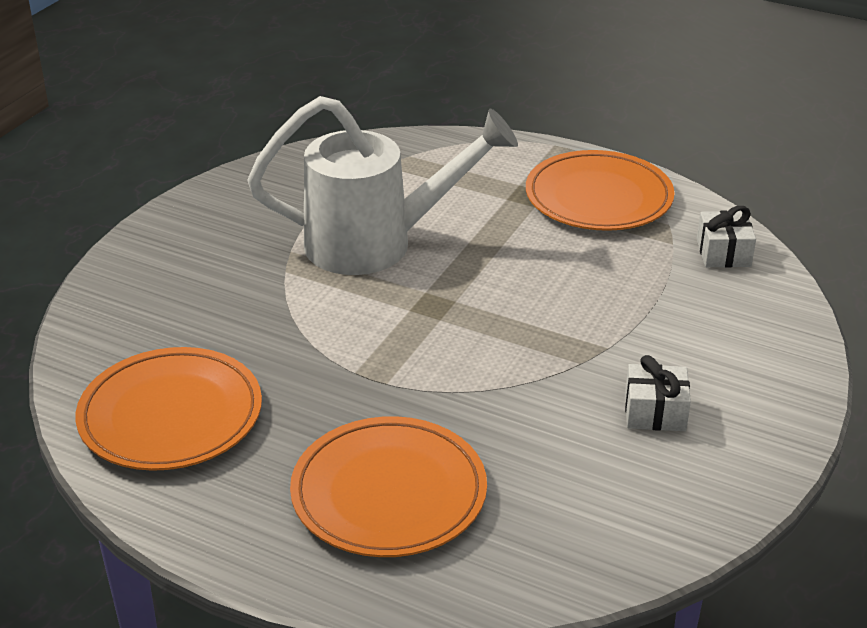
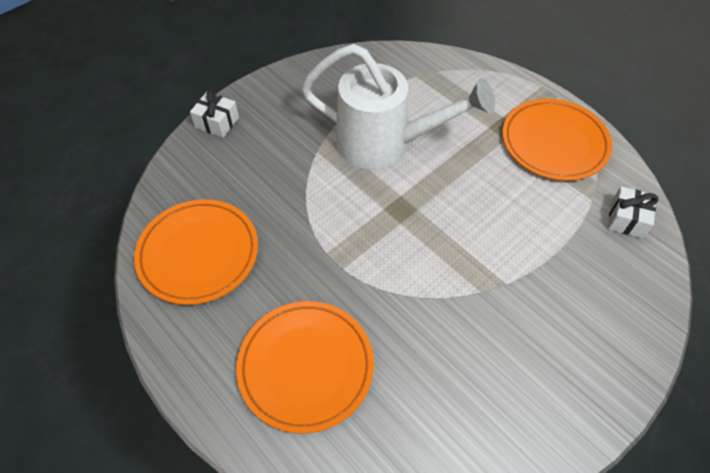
camera: 20 degrees right, 20 degrees up
(655, 412) = (516, 355): white gift -> white gift (217, 122)

